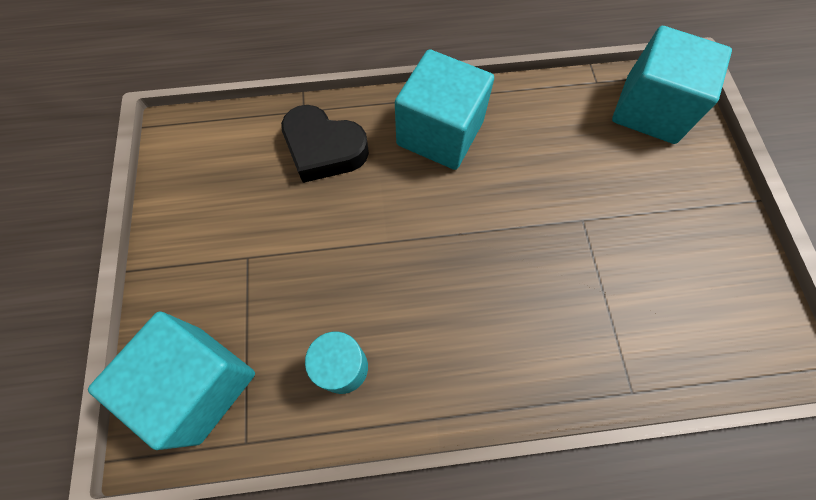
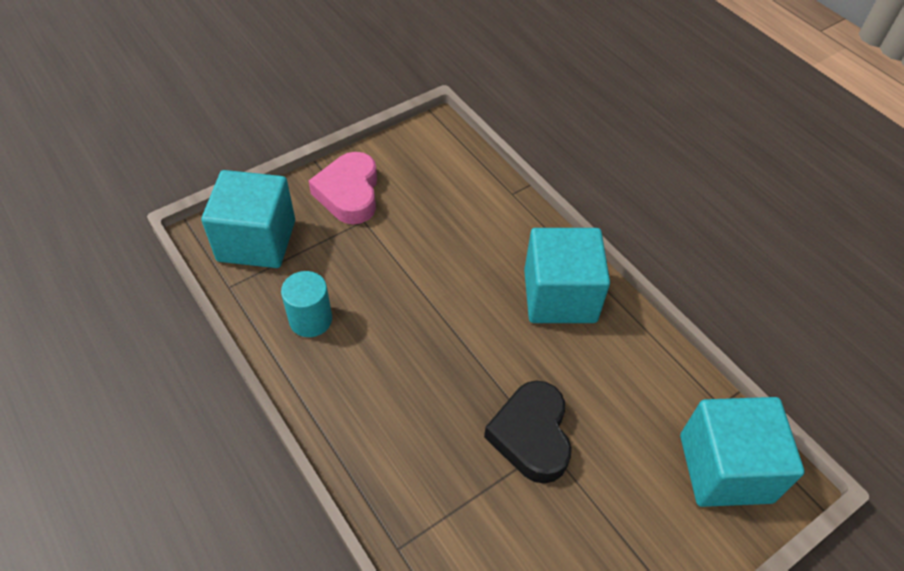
camera: 60 degrees right, 15 degrees down
(200, 255) = (349, 193): none -> pink heart
(324, 149) = (486, 223): black heart -> black heart (531, 435)

